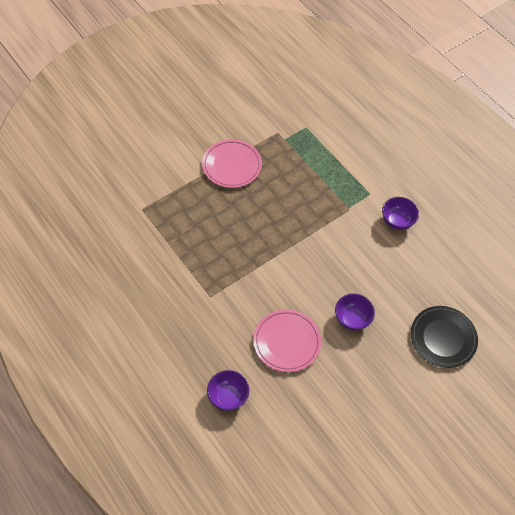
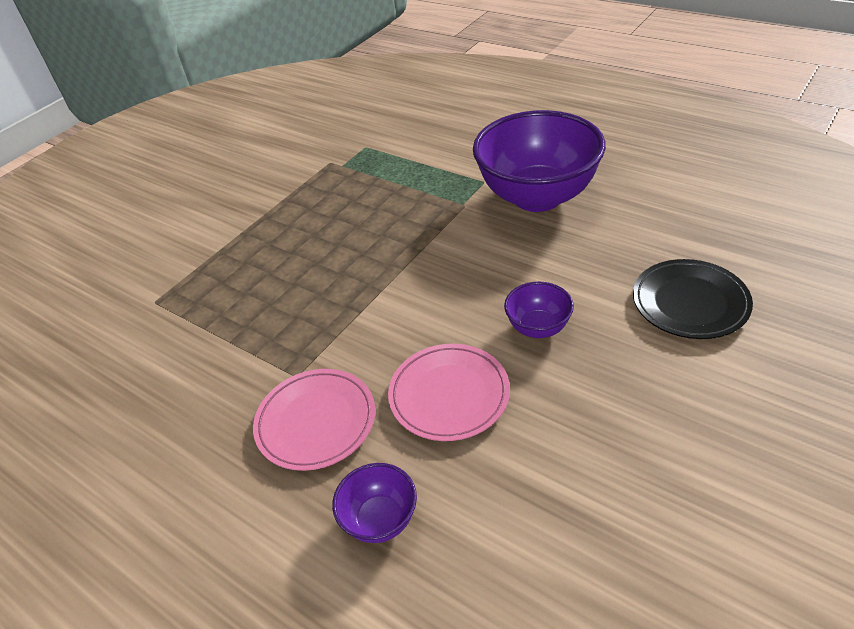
camera: 10 degrees left, 15 degrees down
(232, 166) = (278, 213): pink plate -> pink plate (316, 422)
(397, 221) = (537, 197): purple bowl -> purple bowl, size x2.27

